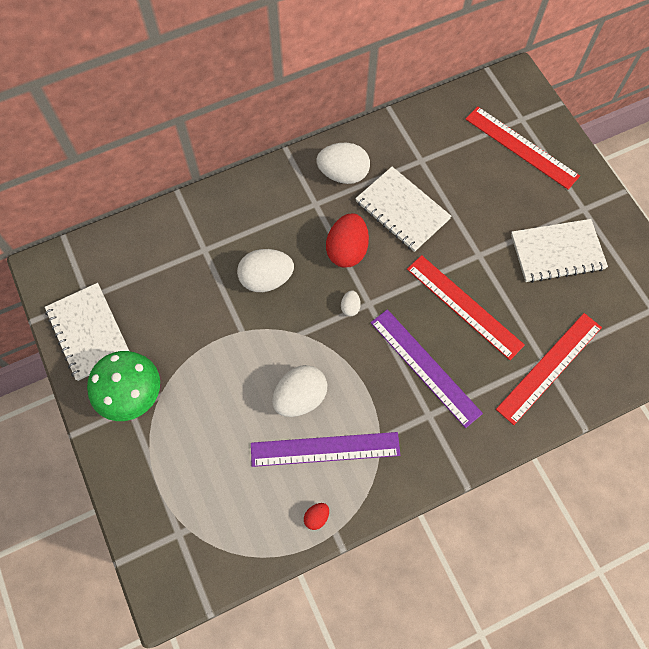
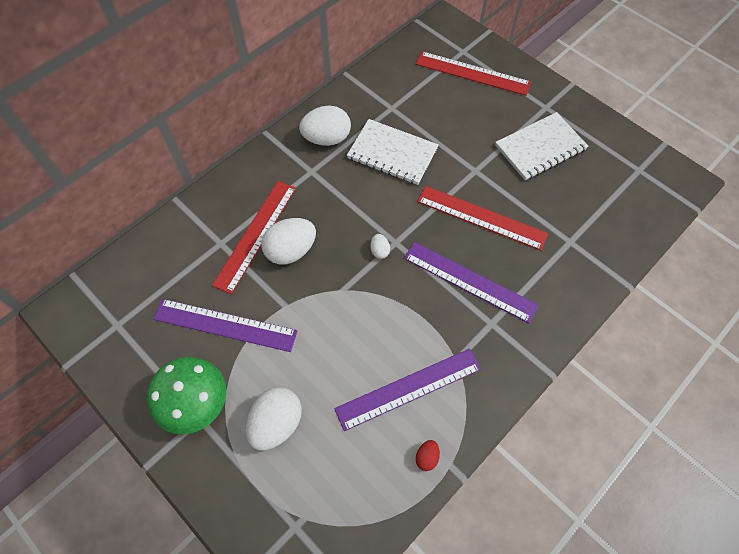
camera: 20 degrees left, 5 degrees down
(88, 332) = (129, 358): white notebook -> none
(181, 330) = (225, 324): none -> purple ruler
(300, 397) = (365, 348): white egg -> white egg (276, 423)
(347, 250) = (356, 202): red egg -> none
(549, 368) = (578, 245): red ruler -> red ruler (256, 235)

